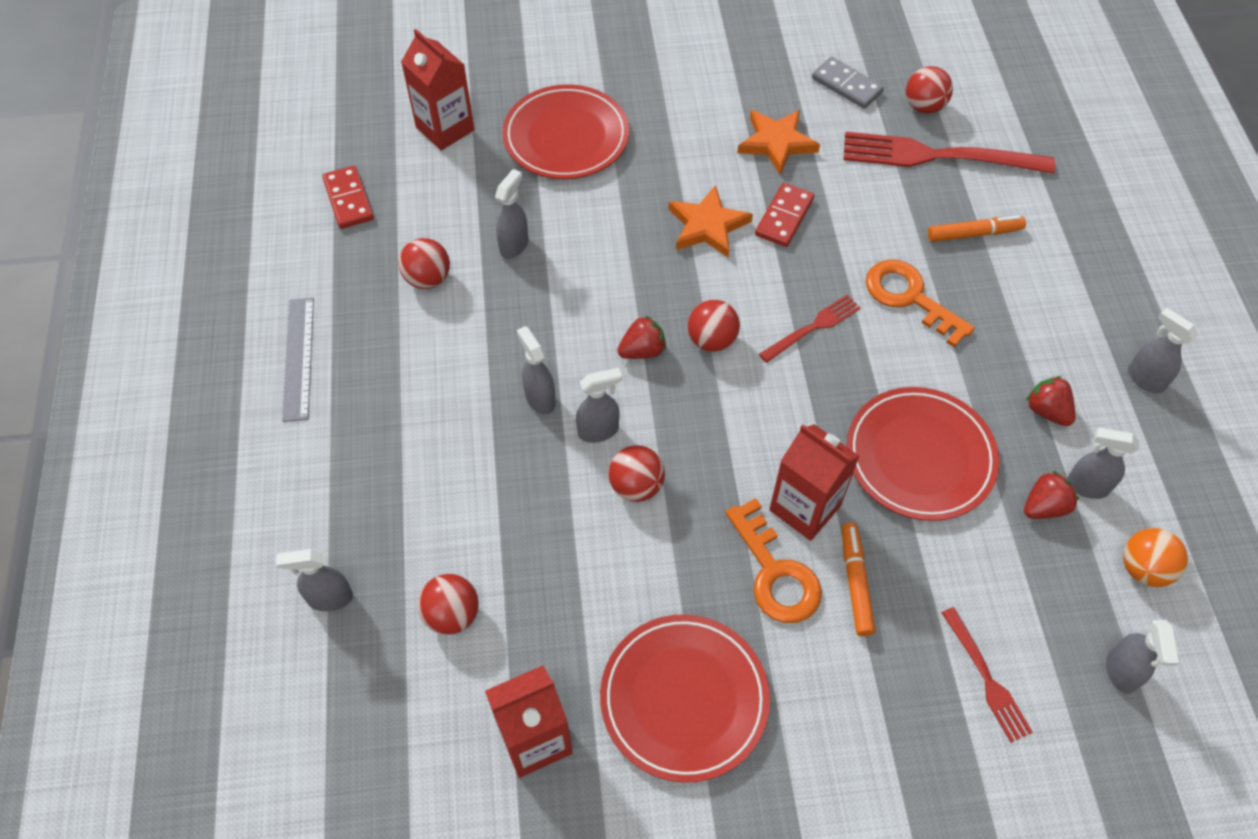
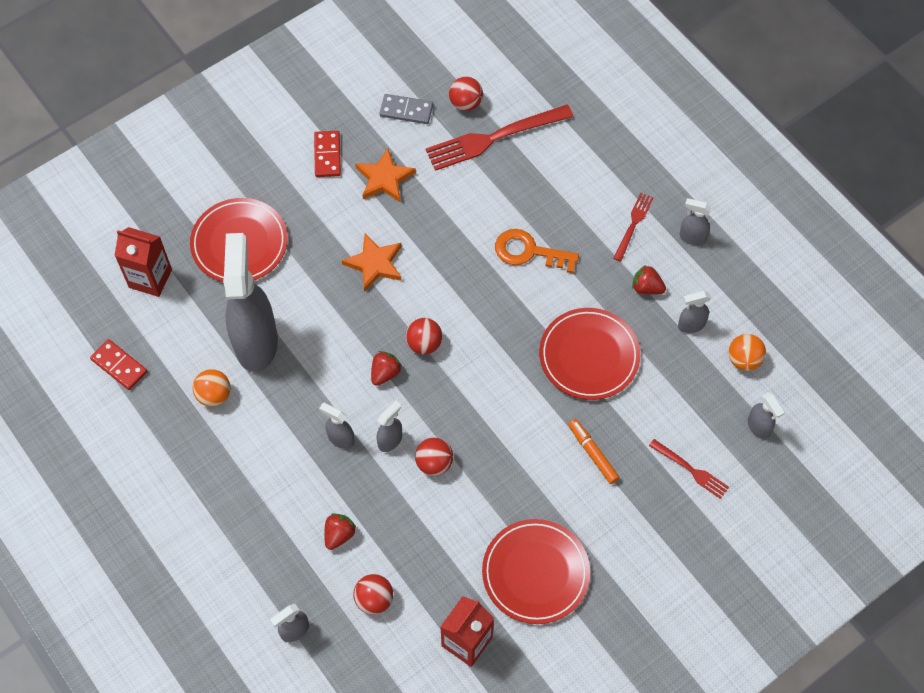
camera: 30 degrees left, 5 degrees up
(298, 358) = (166, 494): grey ruler -> none
(428, 279) = (214, 395): red ball -> orange ball
(514, 245) = (256, 342): grey spray bottle -> grey spray bottle, size x2.36
(775, 573) = (545, 472): orange key -> none
(784, 217) = (420, 233): red domino -> red domino (327, 155)
(805, 508) = (540, 423): red carton -> none
(813, 327) = (481, 302): red fork -> red fork (633, 224)
(974, 234) = (545, 185): orange marker -> none
(1044, 507) = (673, 350): red strawberry -> red strawberry (339, 535)

